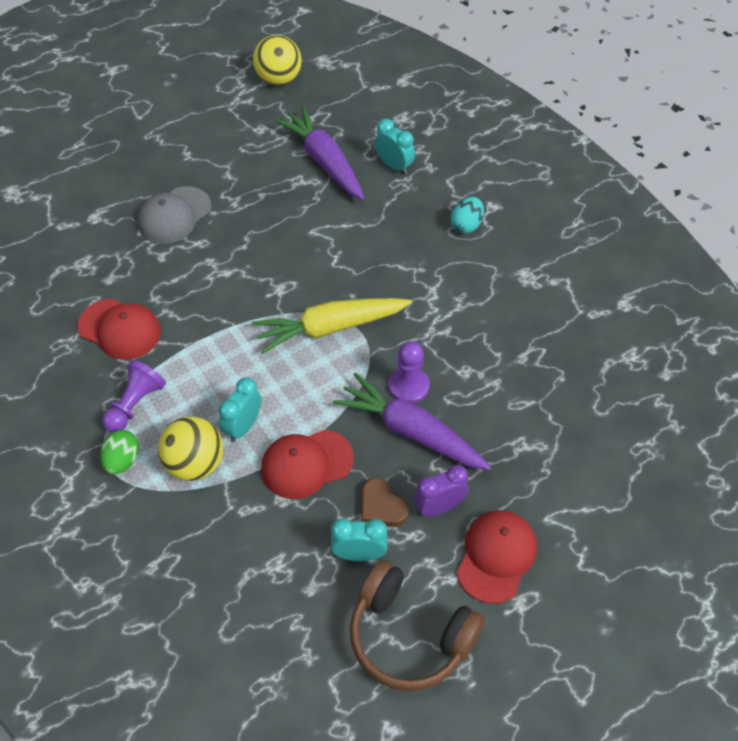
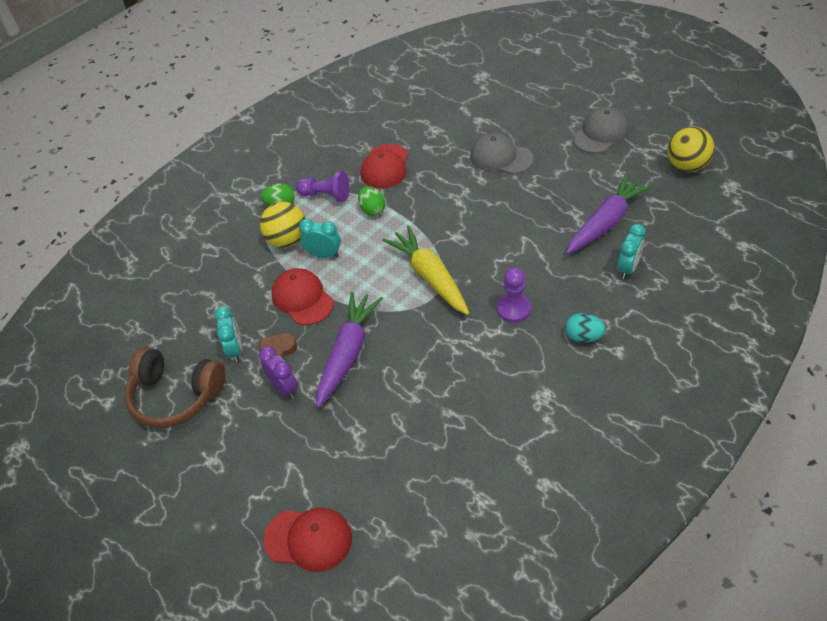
camera: 80 degrees right, 5 degrees down
(190, 124) = (600, 134): none -> grey cap
(191, 359) = (372, 210): none -> green egg
(408, 386) = (390, 340): purple pawn -> purple pawn (513, 309)
(409, 636) = (176, 396): brown headphones -> brown headphones turned 90 degrees counterclockwise
(496, 556) = (249, 435): red cap -> red cap (308, 539)

